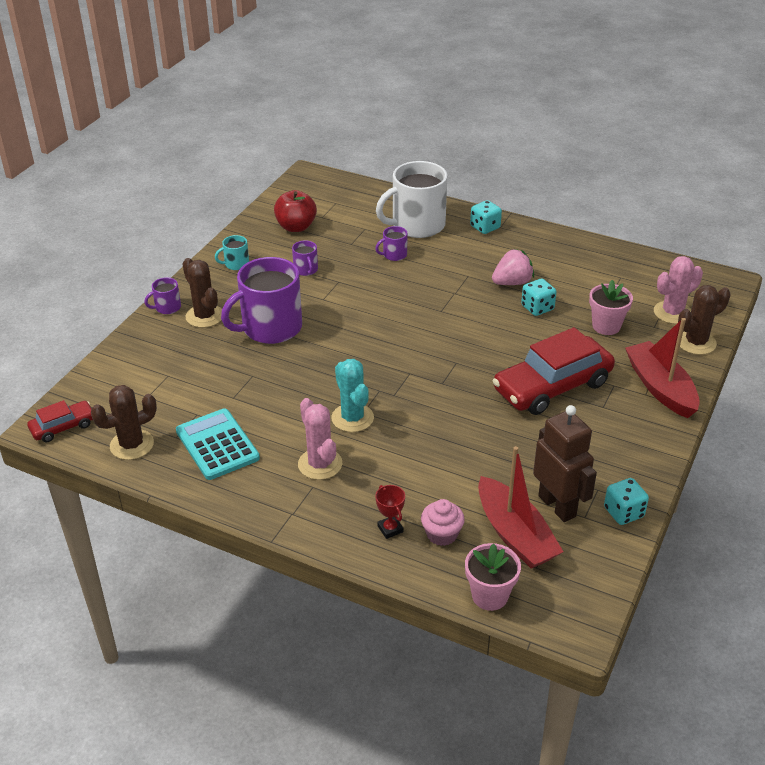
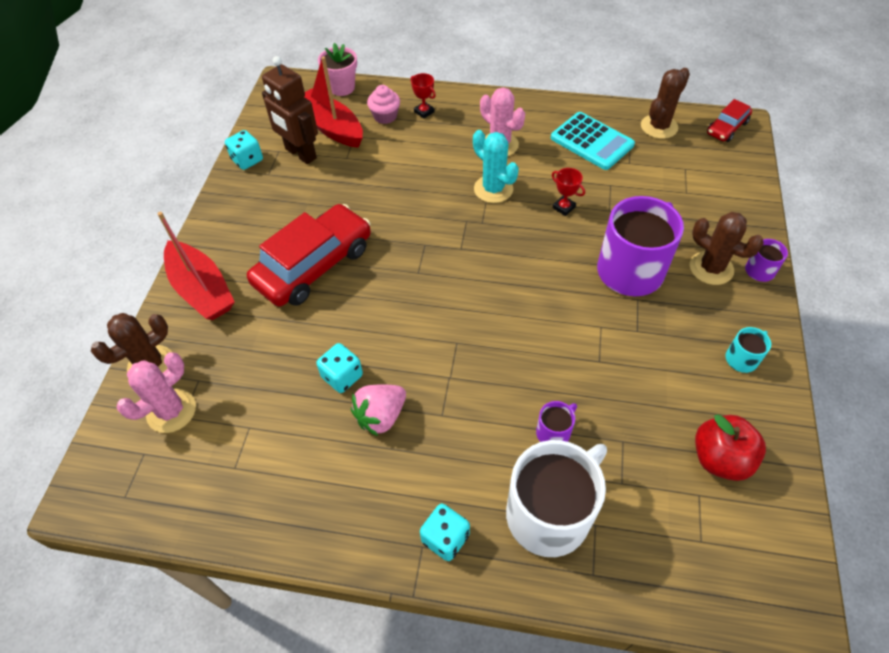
camera: 165 degrees right, 15 degrees up
(293, 386) = (563, 207): none -> red trophy
(306, 270) = (650, 371): purple mug -> none
(606, 326) = (257, 366): pink flower pot -> none

